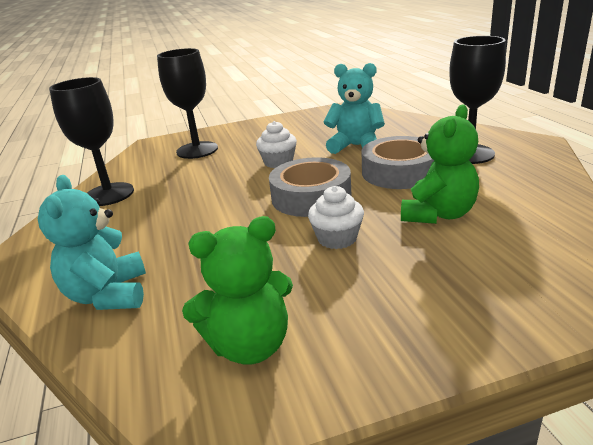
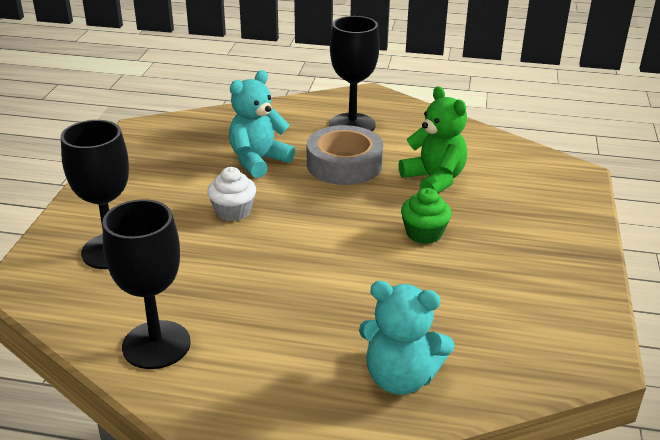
camera: 65 degrees left, 5 degrees up
(250, 345) = (530, 316): green teddy bear -> none
(311, 197) = (336, 220): grey tape -> none
(337, 238) = (424, 233): white cupcake -> green cupcake

